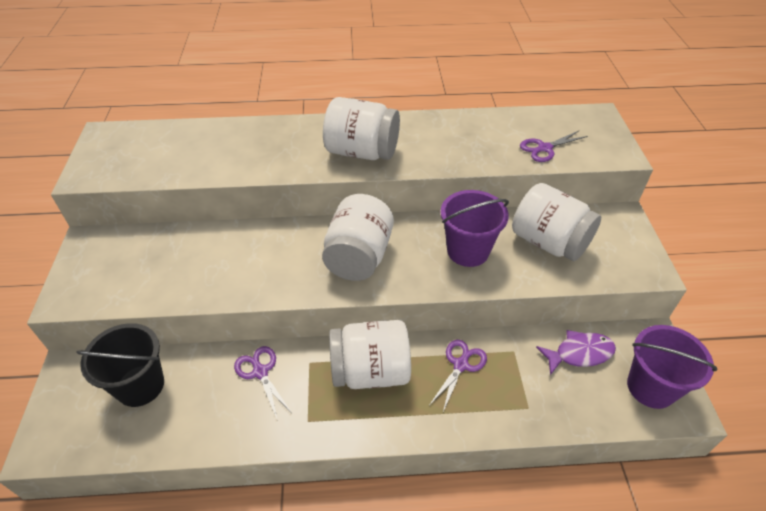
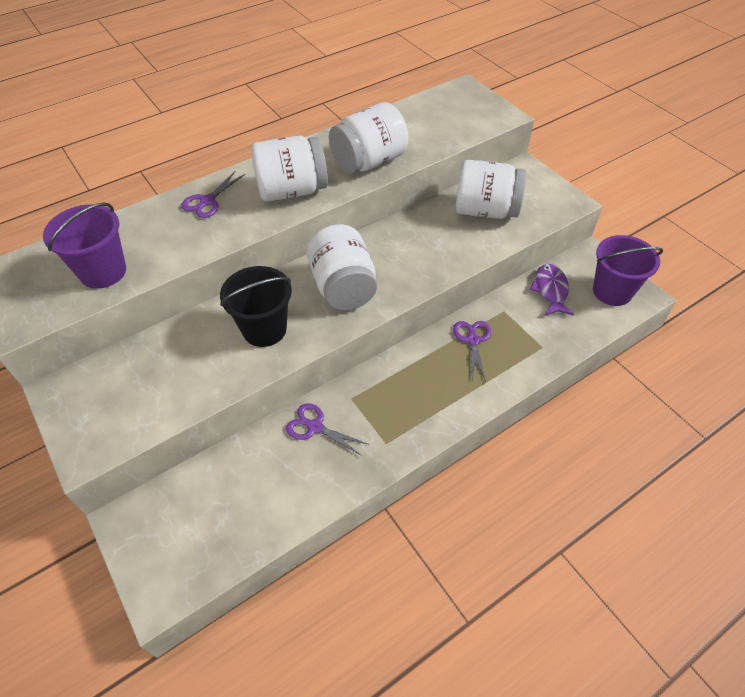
camera: 30 degrees left, 5 degrees up
(140, 385) = (212, 494): black bucket -> black bucket (264, 329)
(370, 371) = (407, 379): white jar -> white jar (369, 162)
(468, 251) = (429, 244): purple bucket -> purple bucket (103, 272)
(544, 148) = (443, 131): purple scissors -> purple scissors (207, 201)
(579, 353) = (550, 290): purple fish -> purple fish turned 45 degrees counterclockwise

